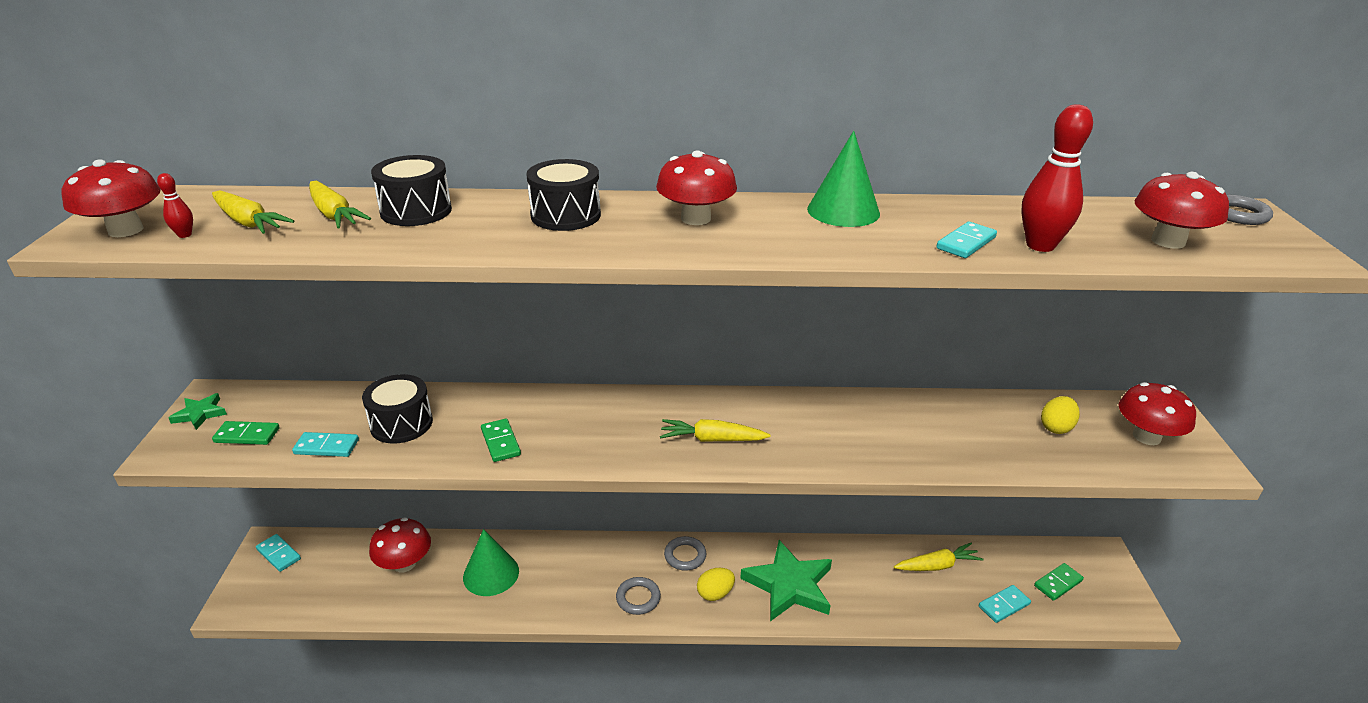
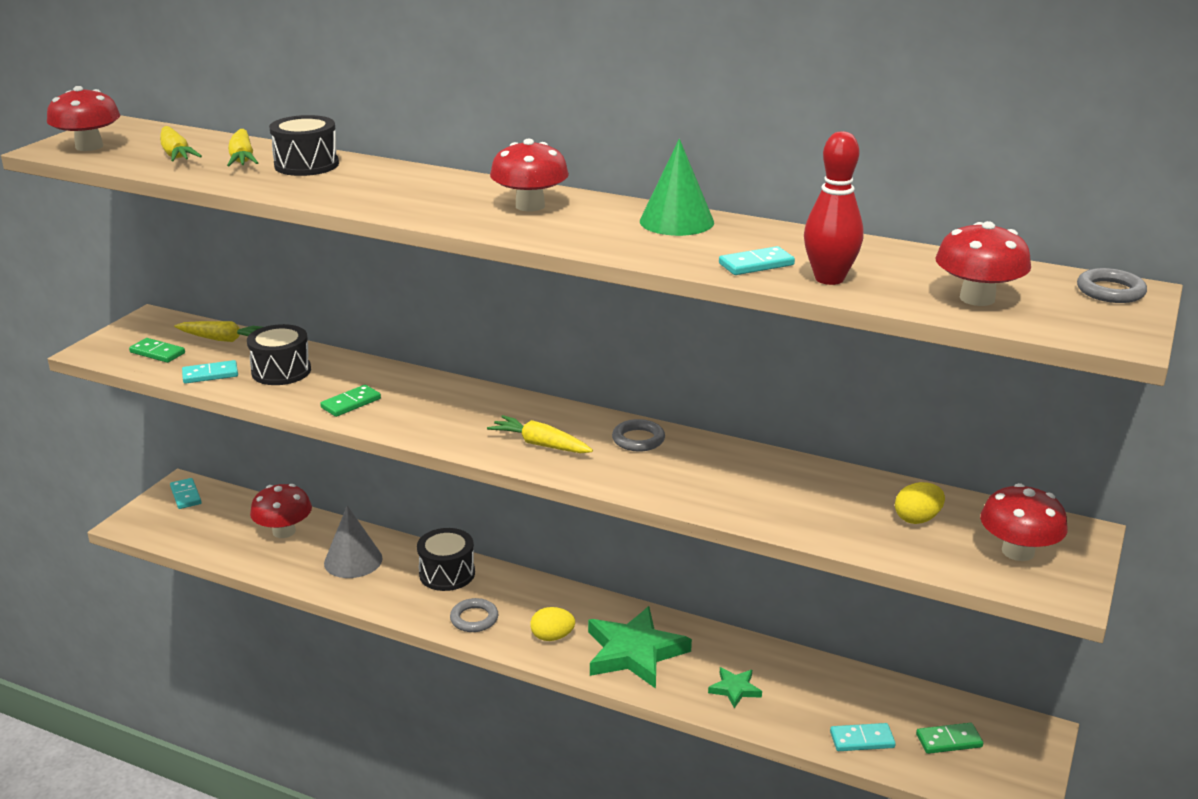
camera: 25 degrees right, 5 degrees down
(184, 235) = (125, 156): red bowling pin -> none
(200, 414) = (134, 330): green star -> green star (735, 689)
(326, 447) = (210, 374): turquoise domino -> turquoise domino turned 45 degrees counterclockwise
(491, 574) = (353, 560): green cone -> grey cone
(500, 442) = (351, 403): green domino -> green domino turned 45 degrees clockwise
(565, 215) = (422, 186): black drum -> black drum (447, 573)
(685, 556) = (547, 597): grey ring -> grey ring (638, 439)
(937, 565) = (815, 683): yellow carrot -> yellow carrot (224, 339)

